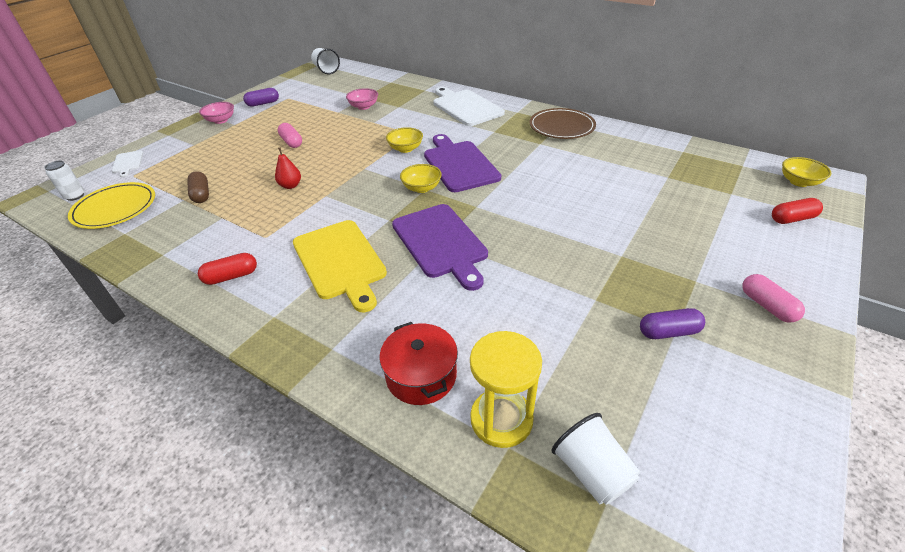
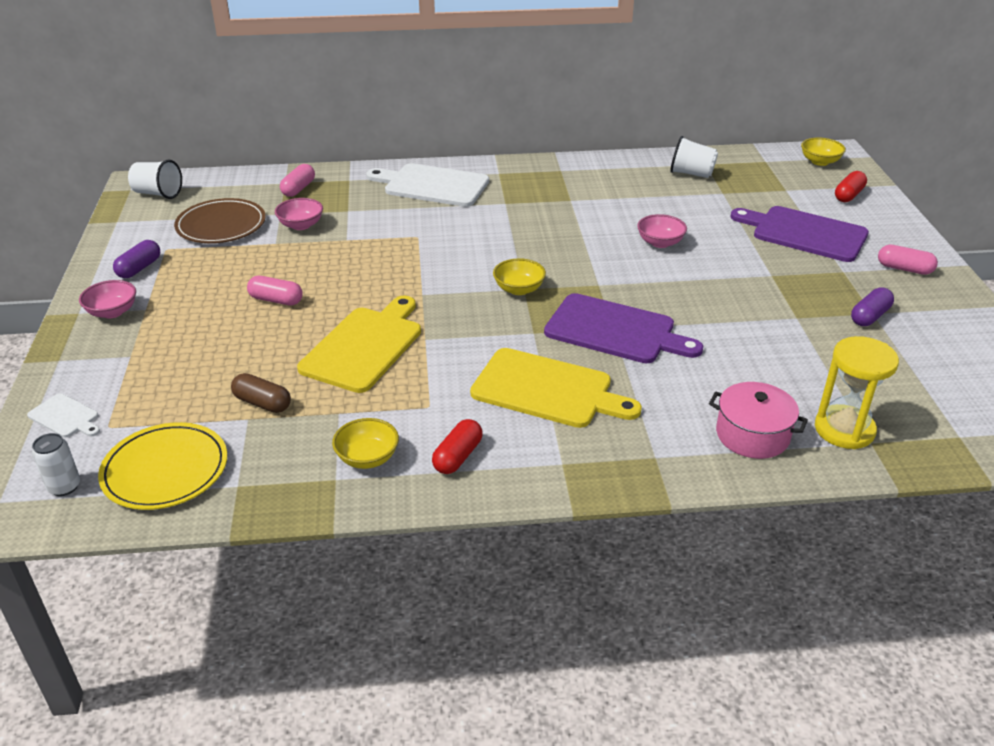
camera: 40 degrees left, 5 degrees down
(290, 186) = (364, 346): red pear -> yellow cutting board
(392, 87) = (298, 189): none -> pink capsule
(405, 149) = (436, 256): yellow bowl -> yellow bowl (367, 458)
(421, 375) = (752, 435): red pot -> pink pot
(459, 164) = (521, 250): purple cutting board -> purple cutting board (804, 233)
(561, 127) = (567, 175): brown plate -> brown plate (221, 225)
(563, 195) = (660, 243): none -> pink bowl
(592, 471) = (932, 426): white cup -> white cup (691, 174)

